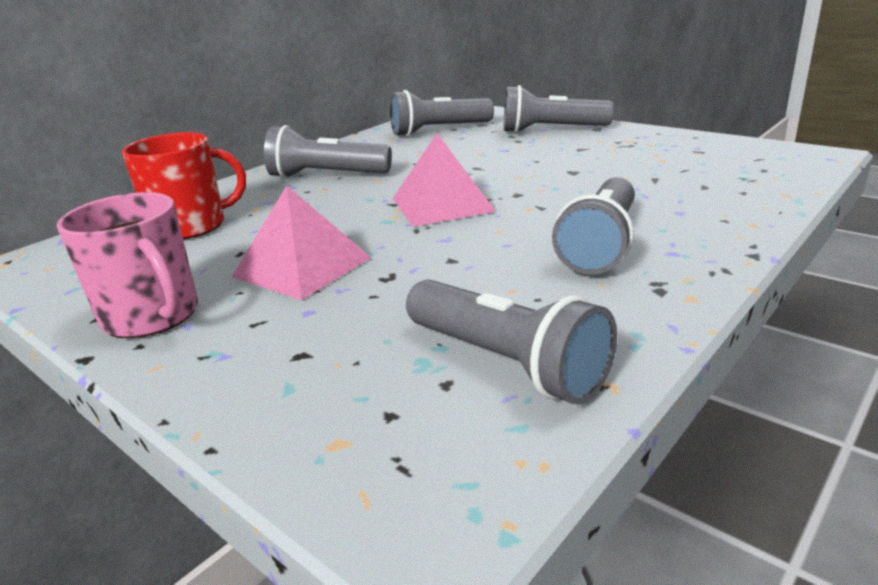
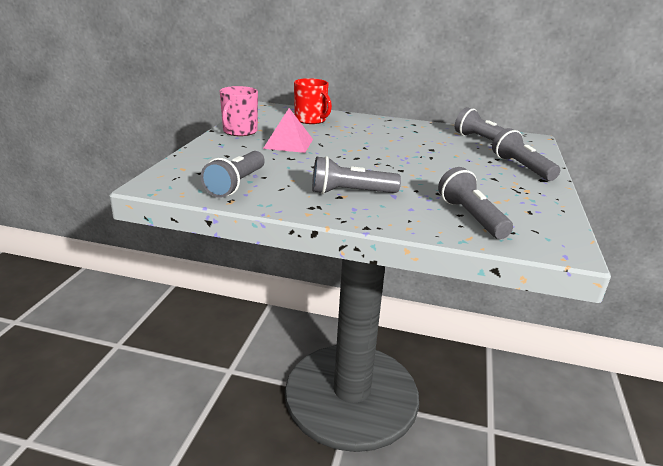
camera: 60 degrees right, 0 degrees up
(326, 176) = (386, 130): grey flashlight -> grey flashlight (471, 217)
(442, 204) = (372, 156): pink pyramid -> none

